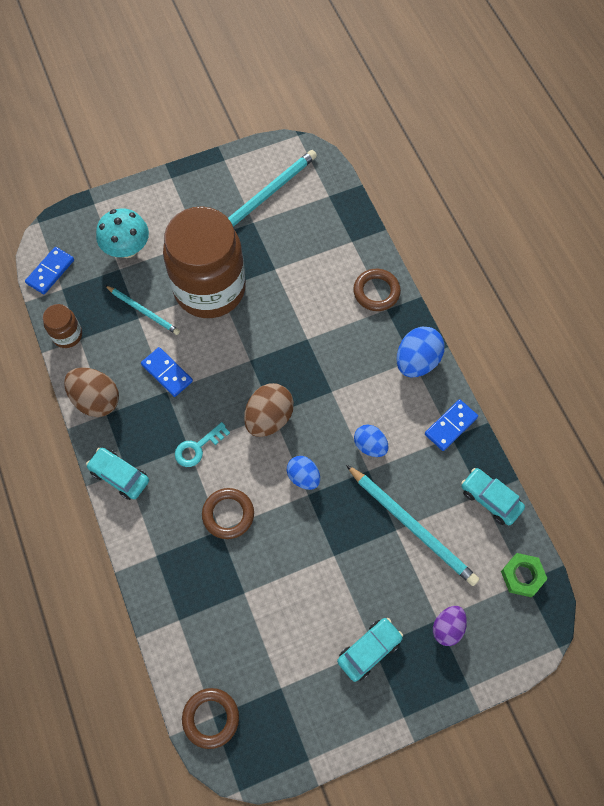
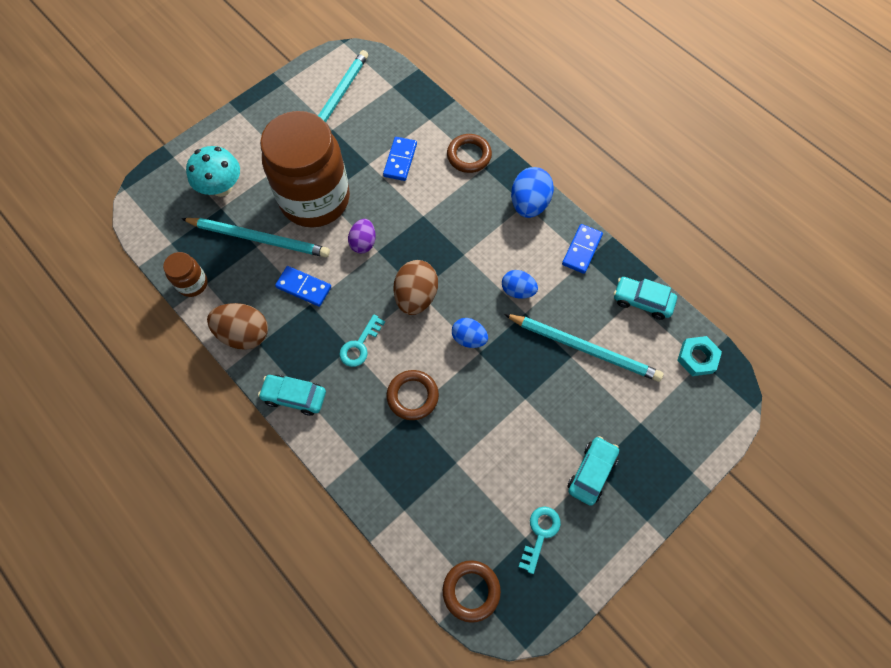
camera: 20 degrees left, 0 degrees up
(50, 272) = (153, 231): blue domino -> blue domino (400, 160)
(143, 311) = (259, 238): turquoise pencil -> turquoise pencil, size x1.66
(296, 690) = (540, 534): none -> turquoise key
(447, 628) = (652, 426): purple egg -> purple egg (363, 243)
(522, 576) = (697, 358): green nut -> turquoise nut

